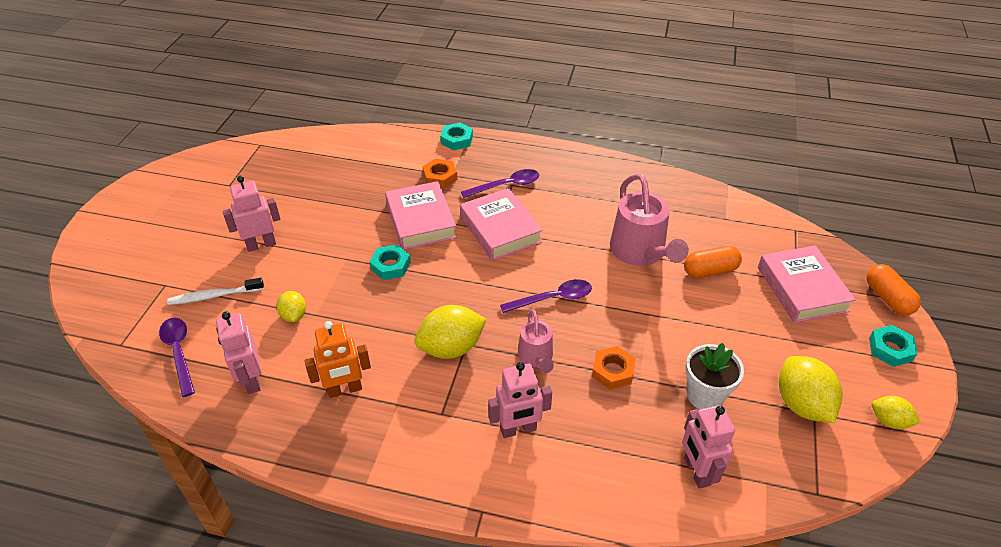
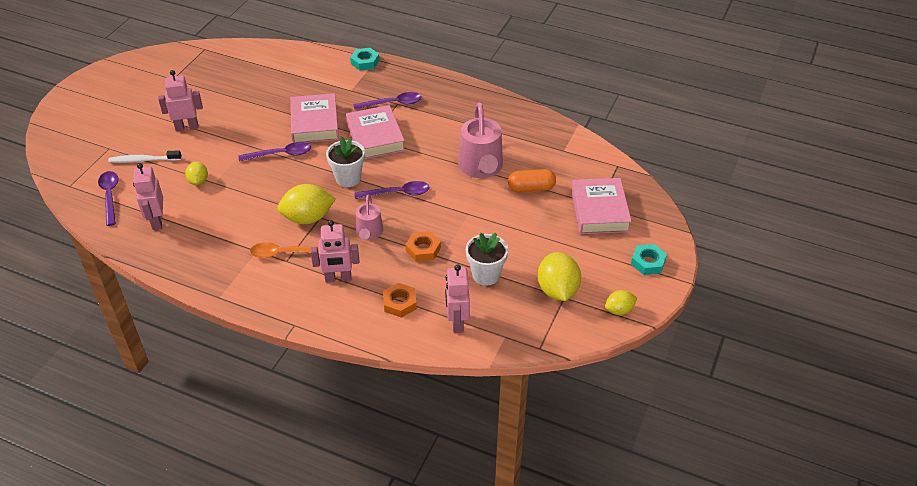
camera: 10 degrees right, 0 degrees up
(344, 390) = (221, 236): orange robot -> none
(390, 266) = (280, 154): turquoise nut -> purple spoon
(436, 403) = (284, 253): none -> orange spoon
(440, 177) = (341, 91): orange nut -> orange nut (400, 303)
(485, 287) = (348, 178): none -> white flower pot
(888, 298) = (666, 226): orange capsule -> none
(889, 421) = (619, 310): yellow lemon -> yellow lemon turned 60 degrees counterclockwise

